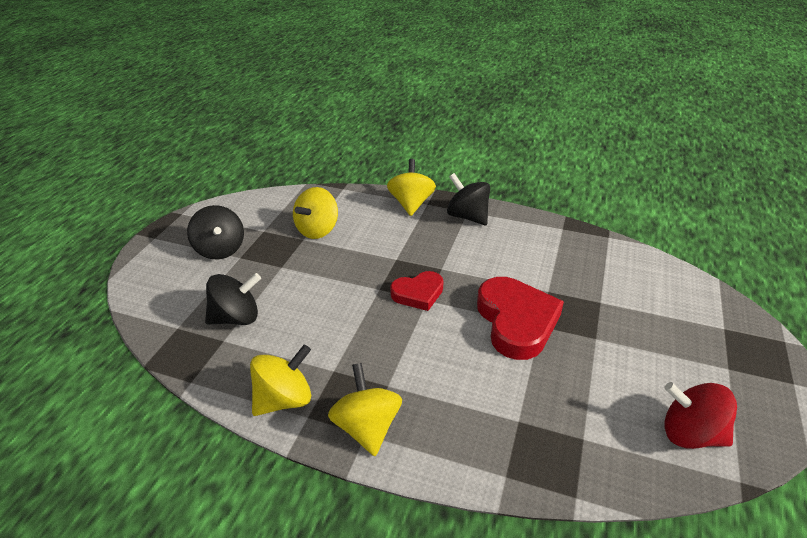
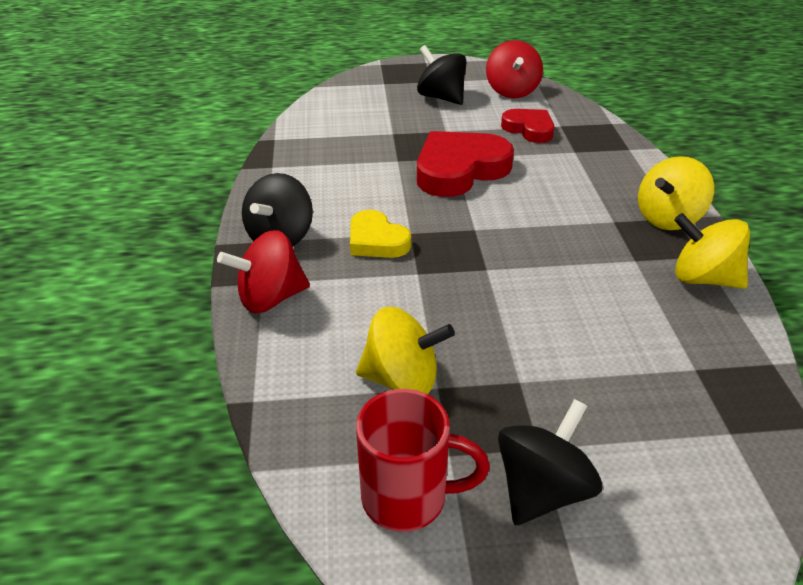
camera: 115 degrees left, 0 degrees up
(237, 317) = (651, 376): black spinning top -> black spinning top (441, 97)
(255, 214) = (408, 498): none -> red mug
(411, 204) = (270, 298): yellow spinning top -> red spinning top
(418, 293) = (470, 237): red heart -> red heart (529, 129)
(441, 251) = (376, 241): none -> yellow heart

